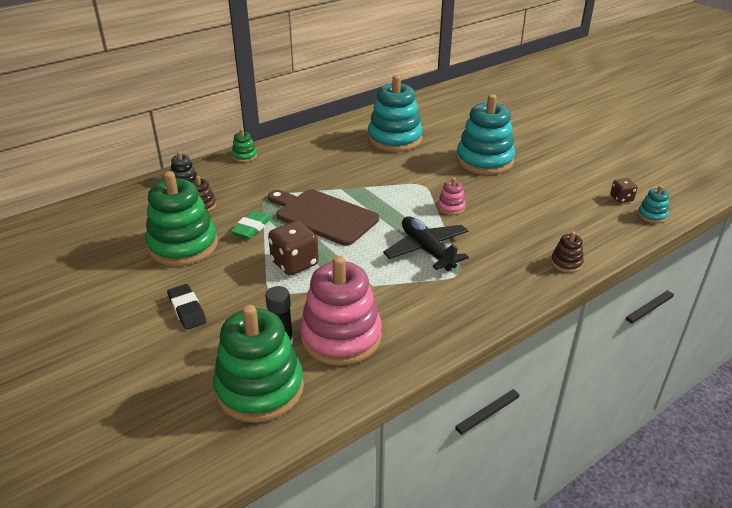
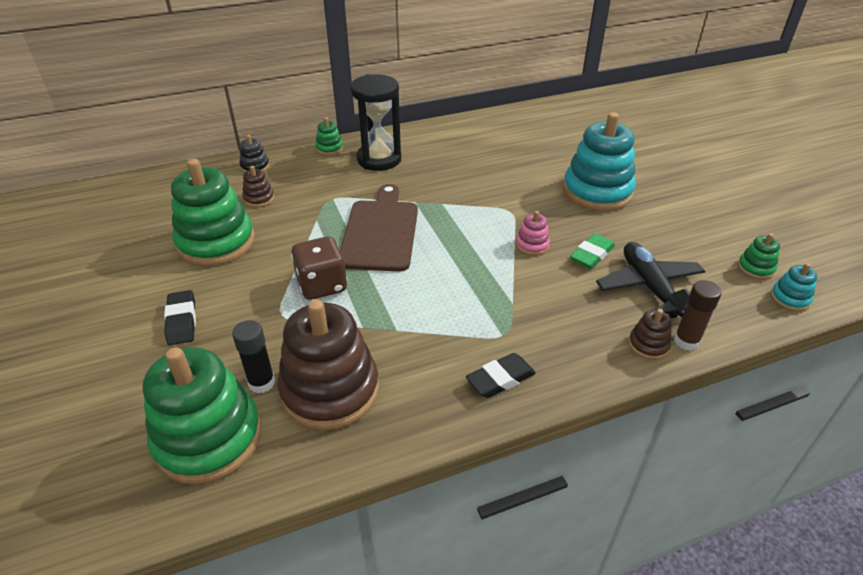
camera: 15 degrees right, 5 degrees up
(252, 228) = (297, 234): green eraser -> green eraser (592, 255)
(293, 159) = (379, 159): none -> black hourglass
(323, 216) = (380, 232): brown cutting board -> brown cutting board turned 45 degrees clockwise
(341, 337) = (330, 390): pink stacking toy -> brown stacking toy
(394, 139) = (502, 150): turquoise stacking toy -> none
(427, 250) = (480, 295): black plane -> black plane (649, 286)
(469, 305) = (500, 379): none -> black eraser
(592, 256) = (686, 341): none -> brown glue stick
(621, 198) = (755, 268): brown dice -> green stacking toy

